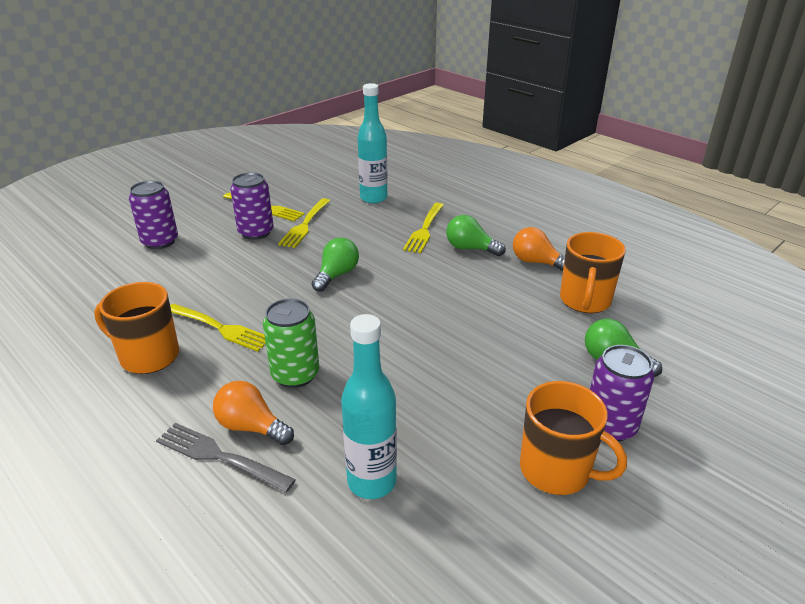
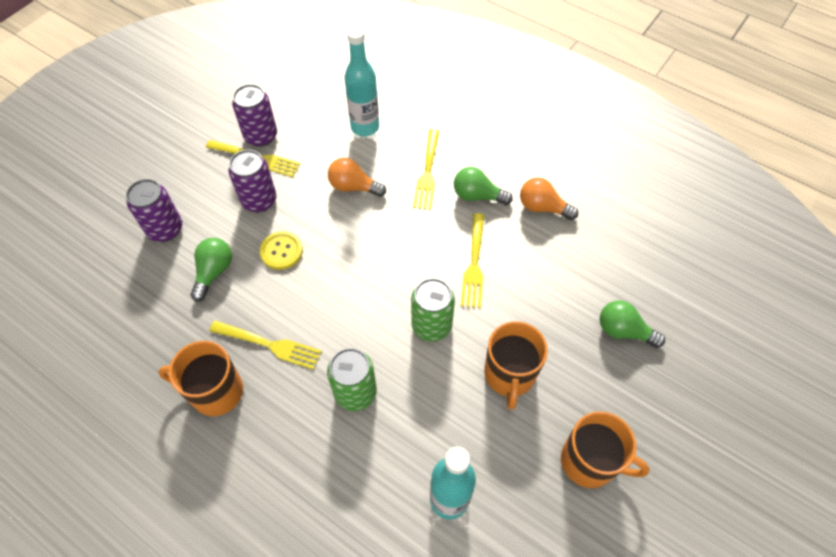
camera: 10 degrees left, 25 degrees up
(220, 456) = (319, 495): grey fork -> none
(251, 427) = (336, 459): orange light bulb -> orange light bulb (353, 187)
(262, 266) = (281, 251): none -> yellow button
(305, 225) = (306, 181): yellow fork -> yellow fork (474, 264)
(336, 275) = (357, 254): green light bulb -> green light bulb (214, 272)
(396, 333) = (431, 325): none -> green can
(585, 301) = (592, 256): orange mug -> orange mug (509, 375)
(610, 426) = (626, 407): purple can -> purple can (261, 136)

